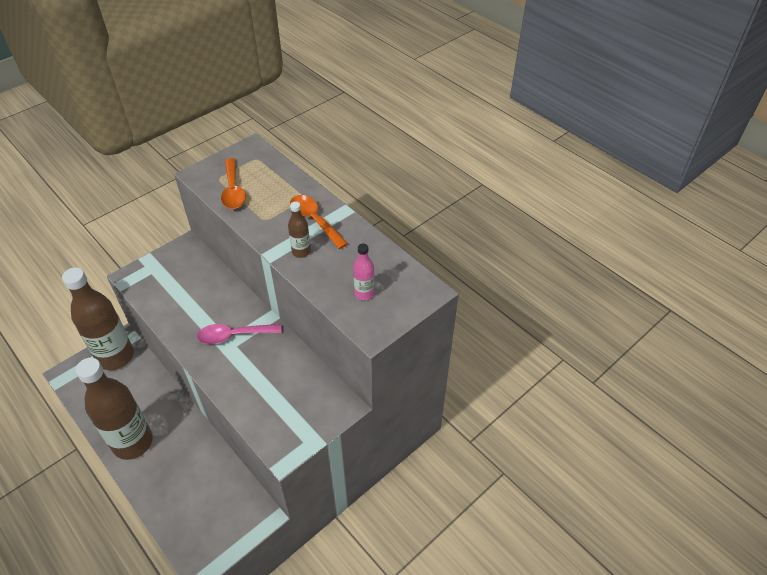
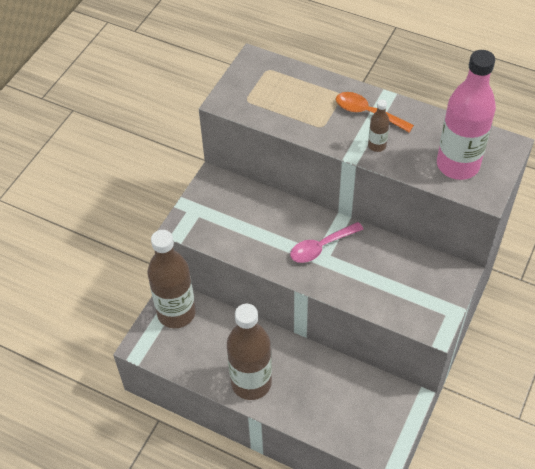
camera: 20 degrees left, 5 degrees up
(233, 190) = (270, 107): orange spoon -> none
(364, 293) = (457, 165): pink bottle -> pink bottle, size x2.32

